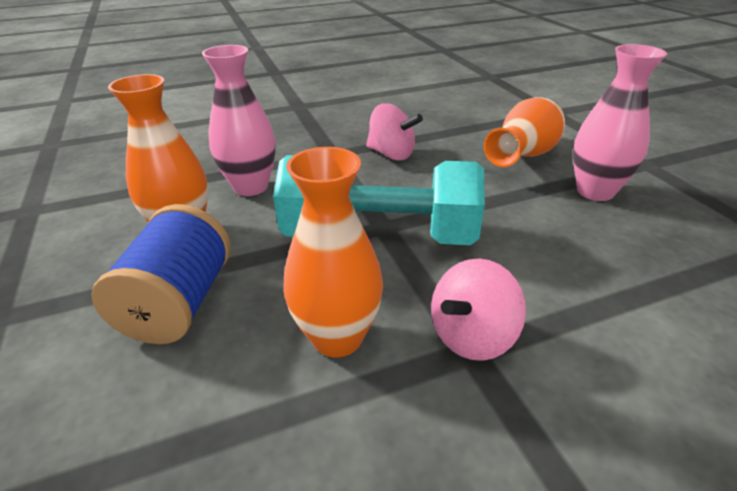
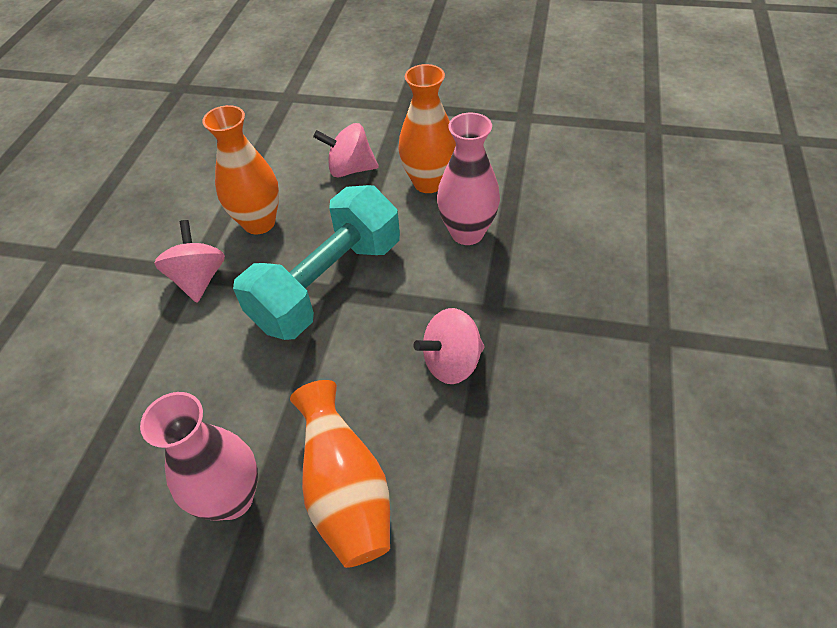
camera: 125 degrees right, 15 degrees up
(179, 303) = (350, 169): blue spool -> pink spinning top

